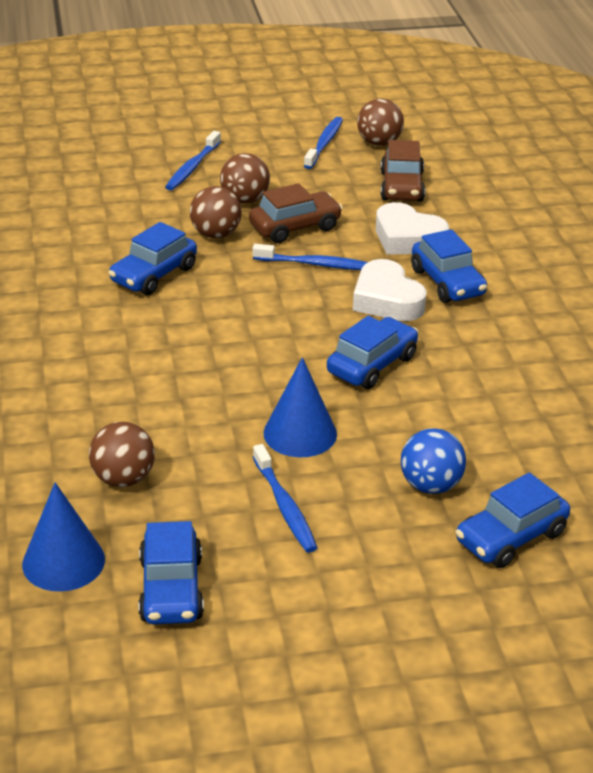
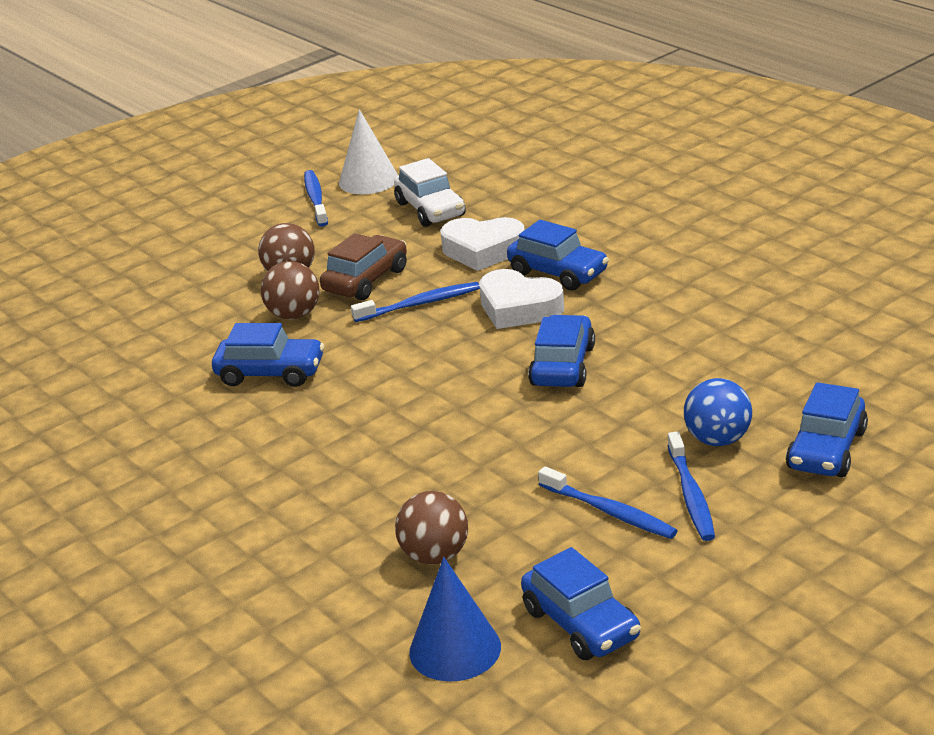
camera: 25 degrees left, 5 degrees down
(154, 275) = (270, 373): blue car -> blue car turned 90 degrees counterclockwise
(192, 167) = (205, 266): blue toothbrush -> blue toothbrush (691, 495)
(300, 433) = (559, 448): blue cone -> none
(379, 143) = (368, 180): brown ball -> white cone
(402, 187) = (430, 209): brown car -> white car

